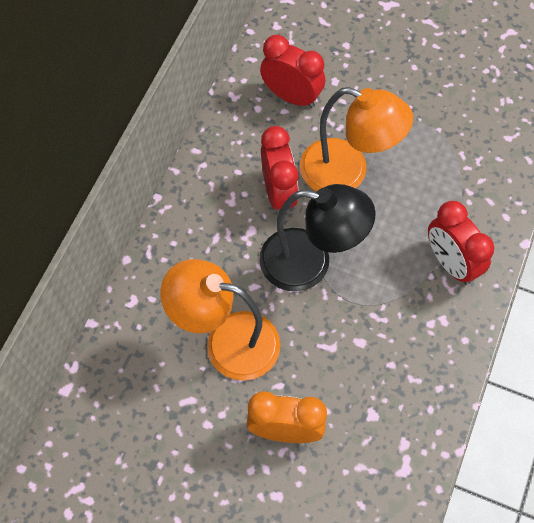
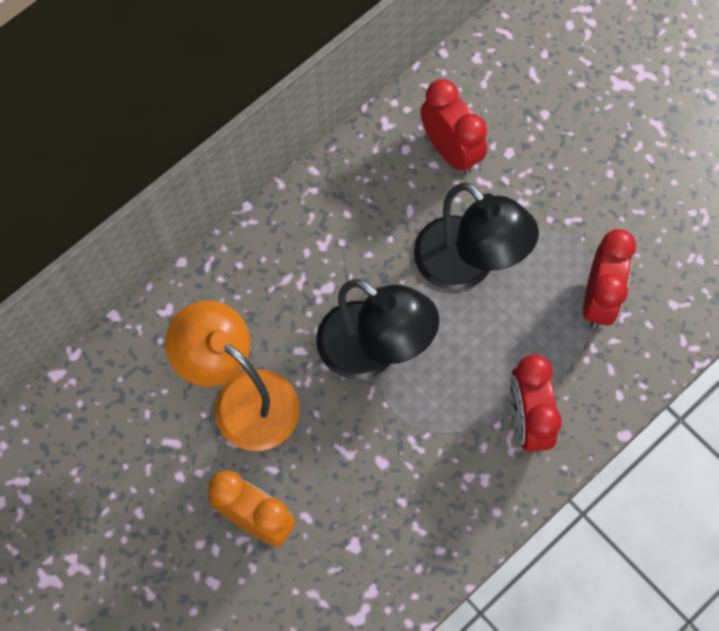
camera: 25 degrees right, 5 degrees up
(278, 193) = (379, 257): red clock -> red clock (598, 299)
(347, 172) = (466, 266): orange lamp -> black lamp

